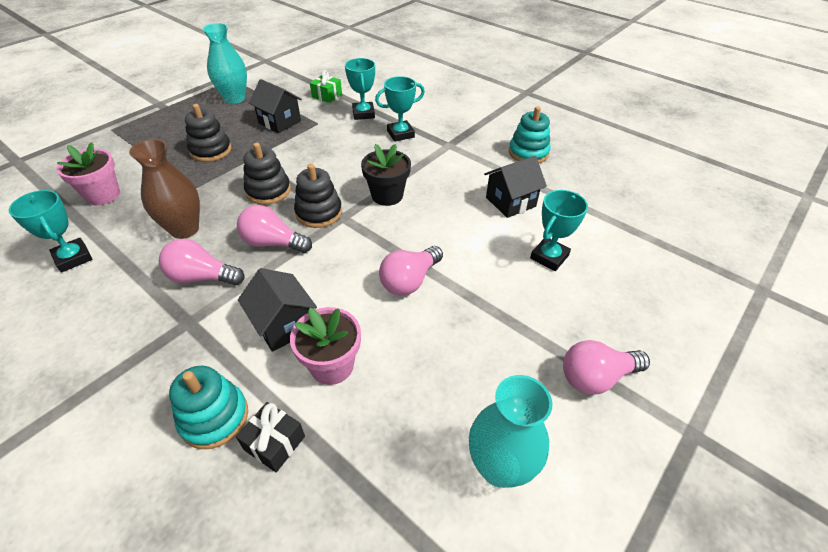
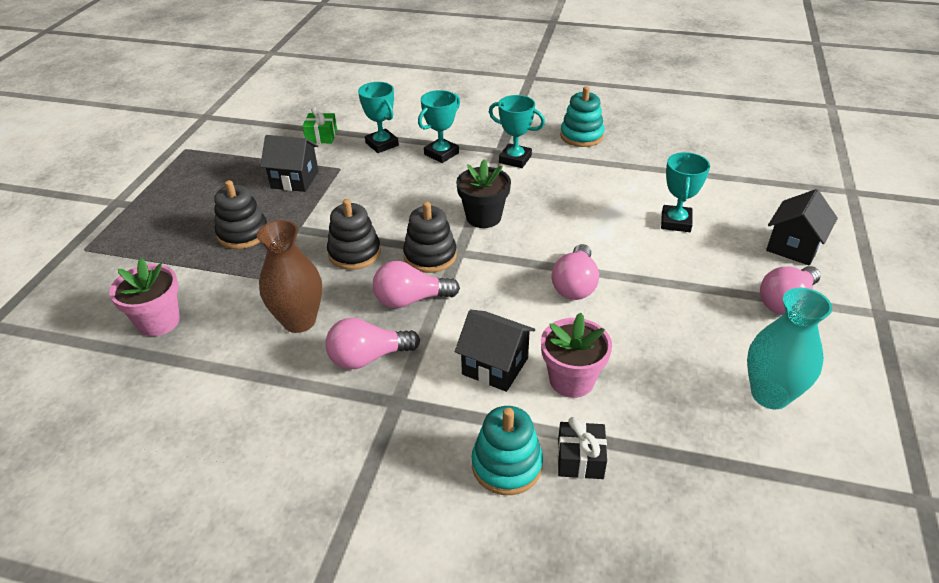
camera: 25 degrees left, 5 degrees down
(73, 258) = (197, 395): turquoise trophy -> turquoise trophy (515, 159)
(234, 99) = (212, 169): turquoise vase -> none
(510, 202) = (604, 186): black house -> black house (793, 247)

